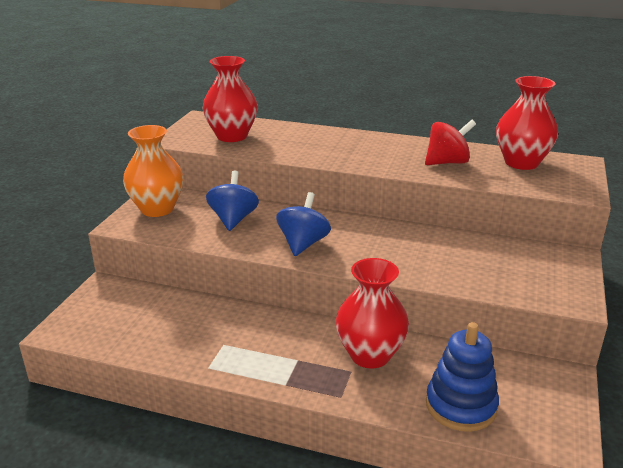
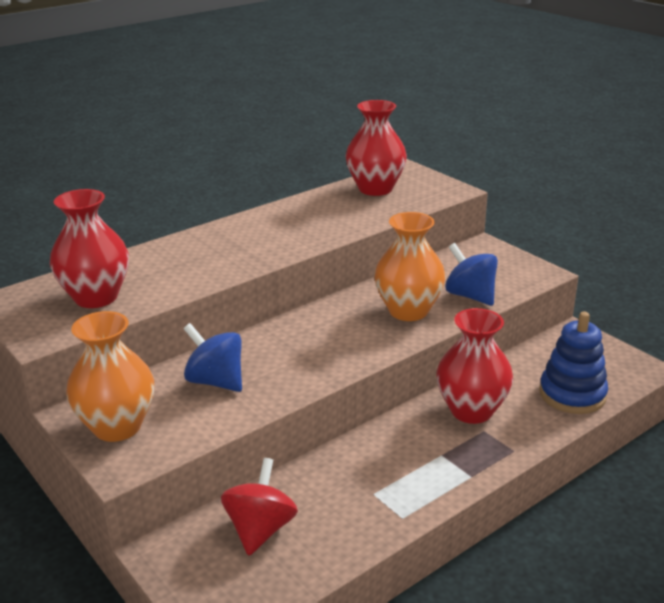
camera: 55 degrees left, 0 degrees up
(303, 244) = (319, 357): blue spinning top -> blue spinning top (470, 296)
(412, 256) = (408, 311): none -> orange vase
(447, 162) = (332, 216): red spinning top -> red spinning top (260, 529)

